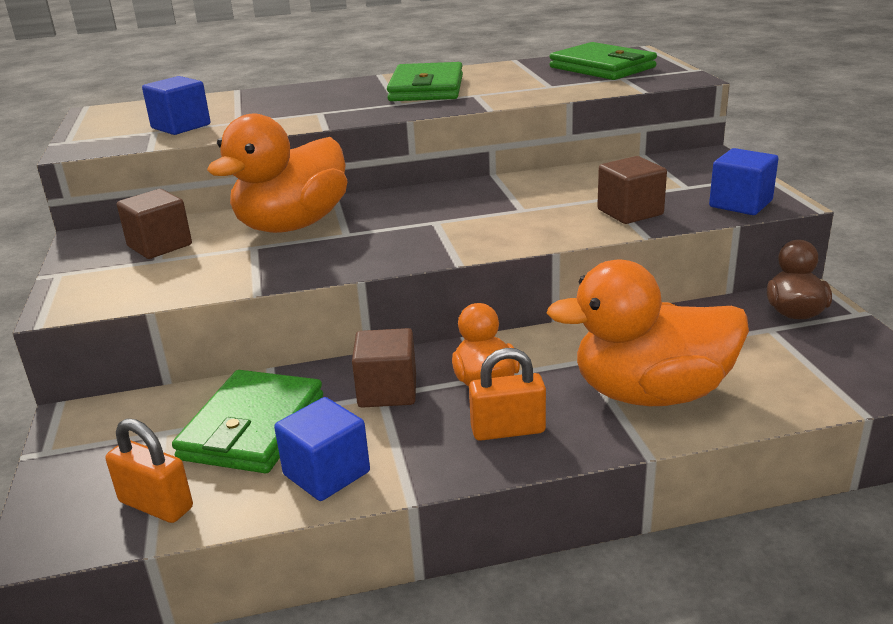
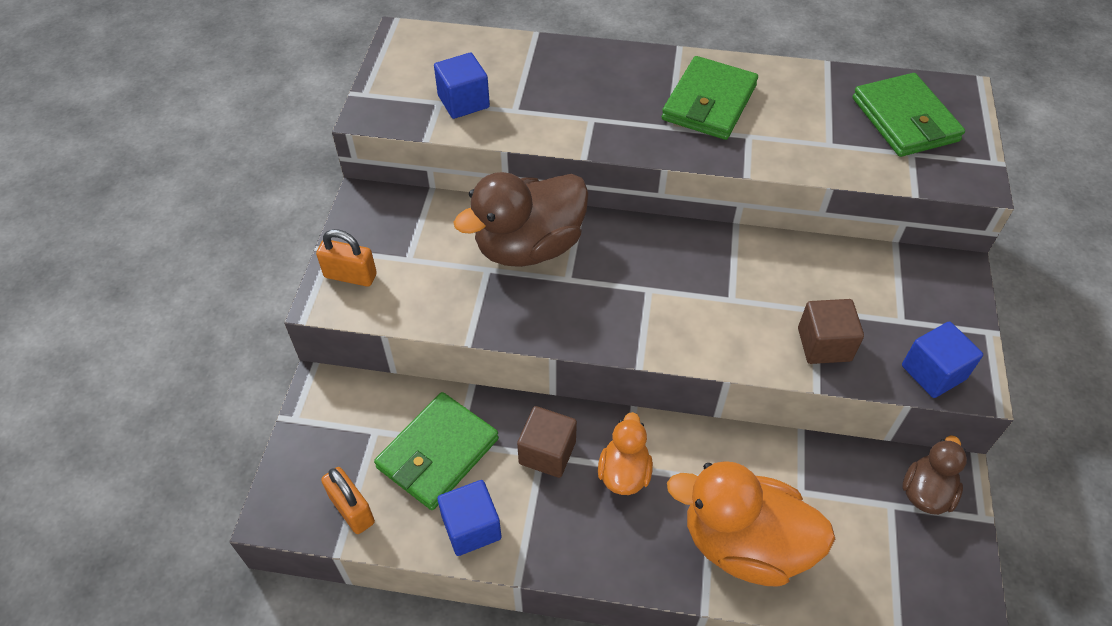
camera: 20 degrees right, 25 degrees up
(159, 245) = (416, 237): brown cube -> none
(292, 225) = (529, 246): orange duck -> brown duck
(508, 430) = (616, 537): orange padlock -> orange padlock (350, 276)

